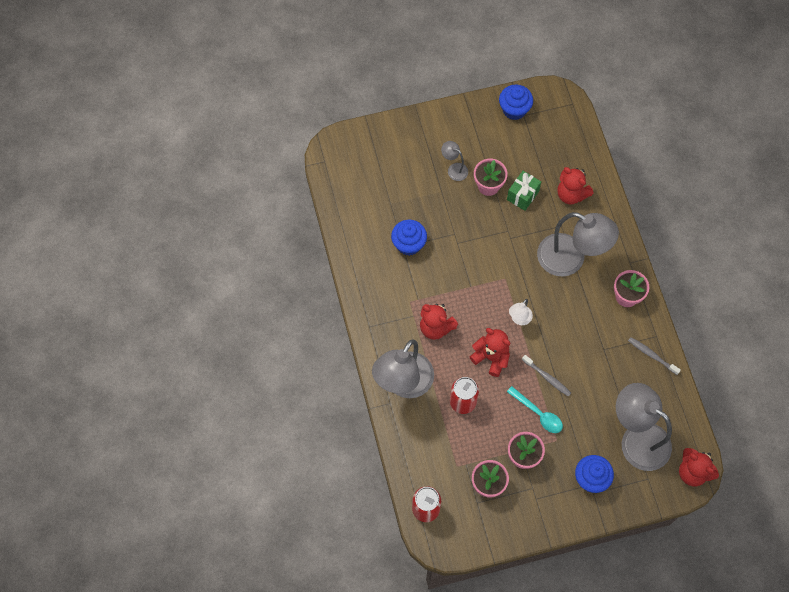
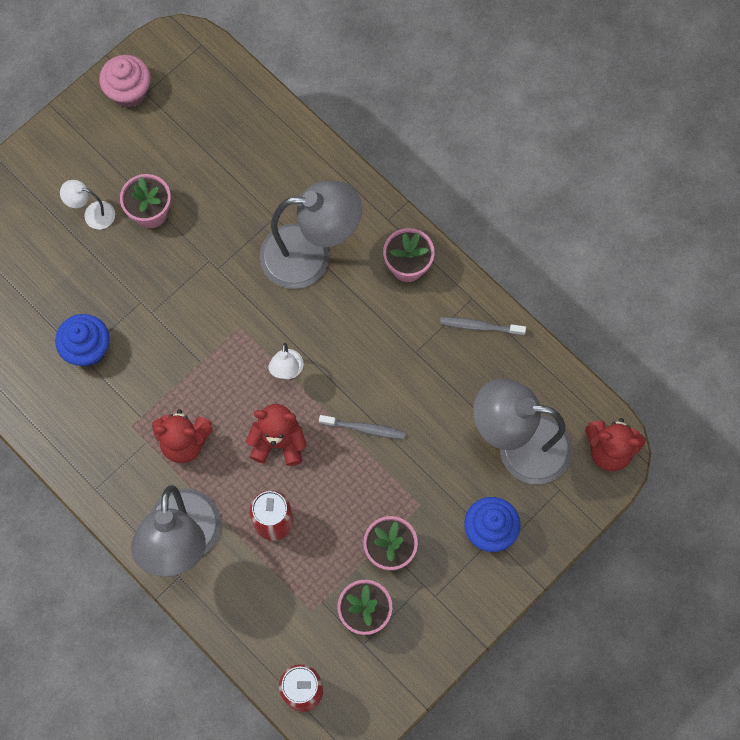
camera: 30 degrees left, 5 degrees up
(454, 169) = (93, 214): grey lamp -> white lamp
(514, 110) = (129, 92): blue cupcake -> pink cupcake
(522, 195) = (203, 202): green gift -> none
(538, 414) = (379, 483): turquoise spoon -> none
(571, 194) = (265, 168): red teddy bear -> none

